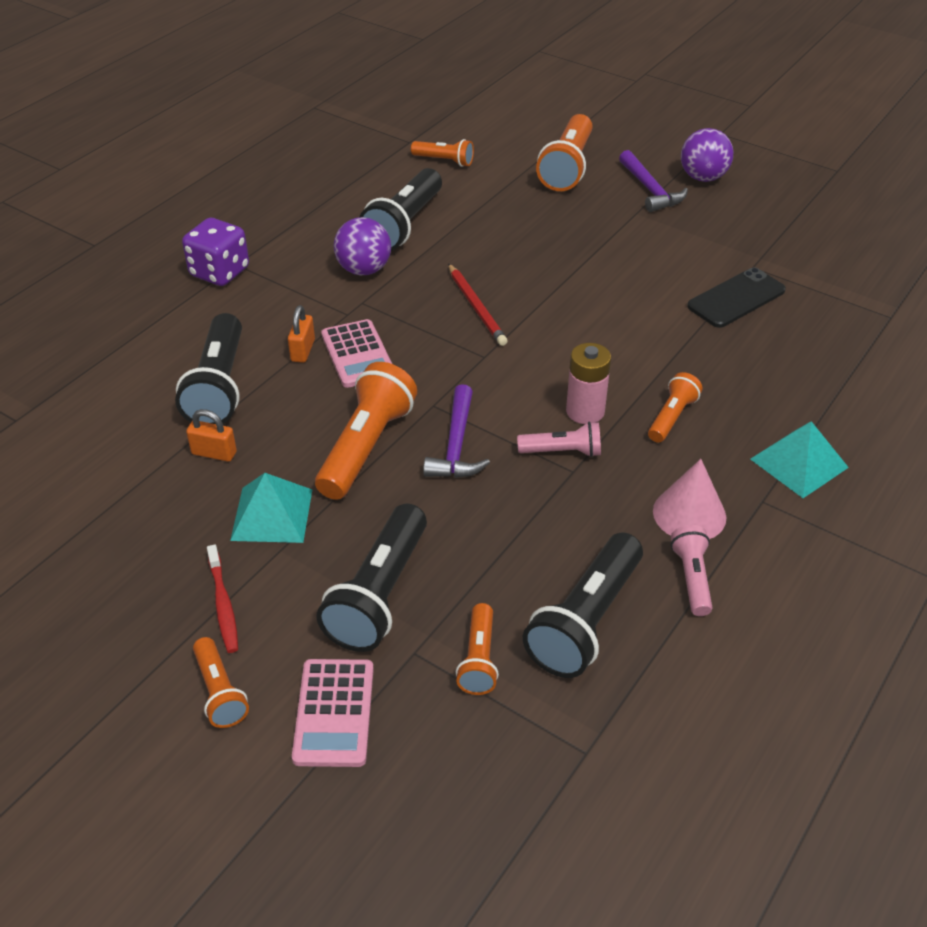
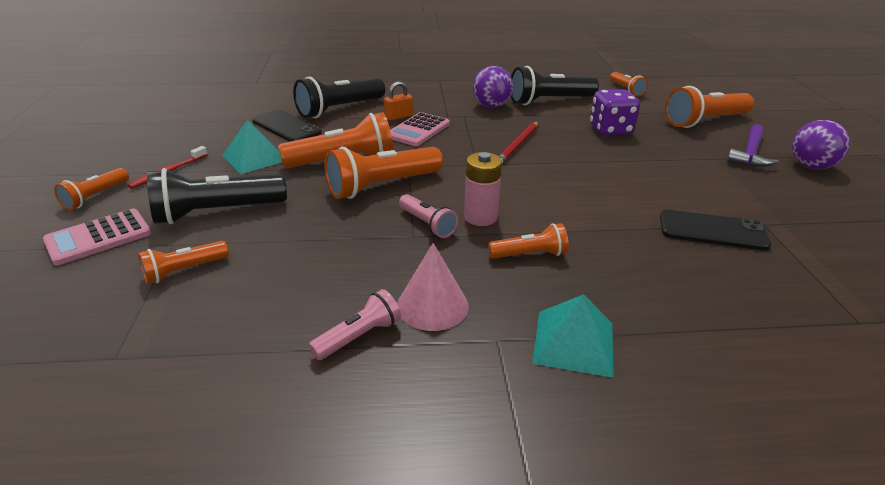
camera: 50 degrees right, 10 degrees down
(214, 453) = (286, 127): orange padlock -> black phone
(219, 272) = (426, 79): purple dice -> purple dice (610, 130)
(456, 445) = (382, 186): purple hammer -> orange flashlight
(585, 621) = (260, 302): black flashlight -> none

